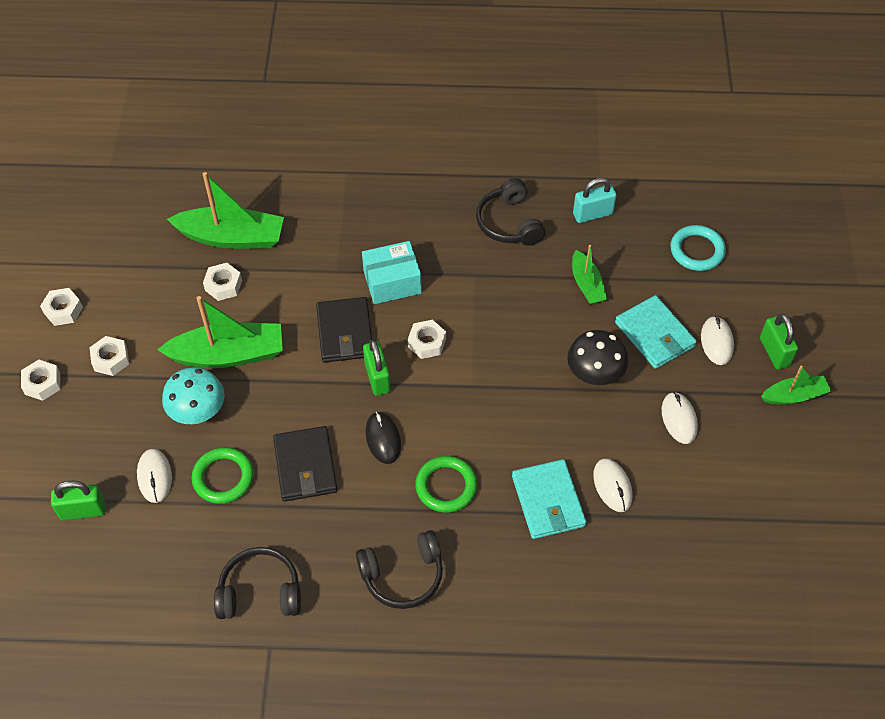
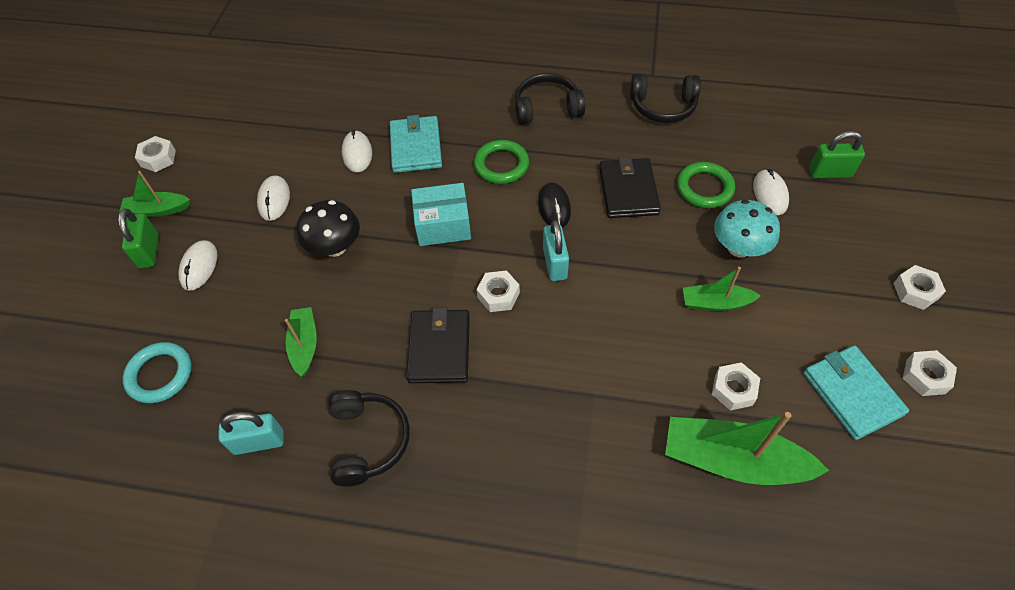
camera: 170 degrees left, 0 degrees up
(111, 359) = (847, 310): white nut -> white nut (158, 158)
(228, 354) = (715, 303): green boat -> green boat, size x0.56
(345, 332) = (586, 315): black wallet -> black wallet (439, 348)
(377, 378) = (555, 263): green padlock -> turquoise padlock
(392, 282) = (528, 372): turquoise box -> turquoise box (443, 225)
(655, 334) = (257, 280): turquoise wallet -> turquoise wallet (852, 393)

